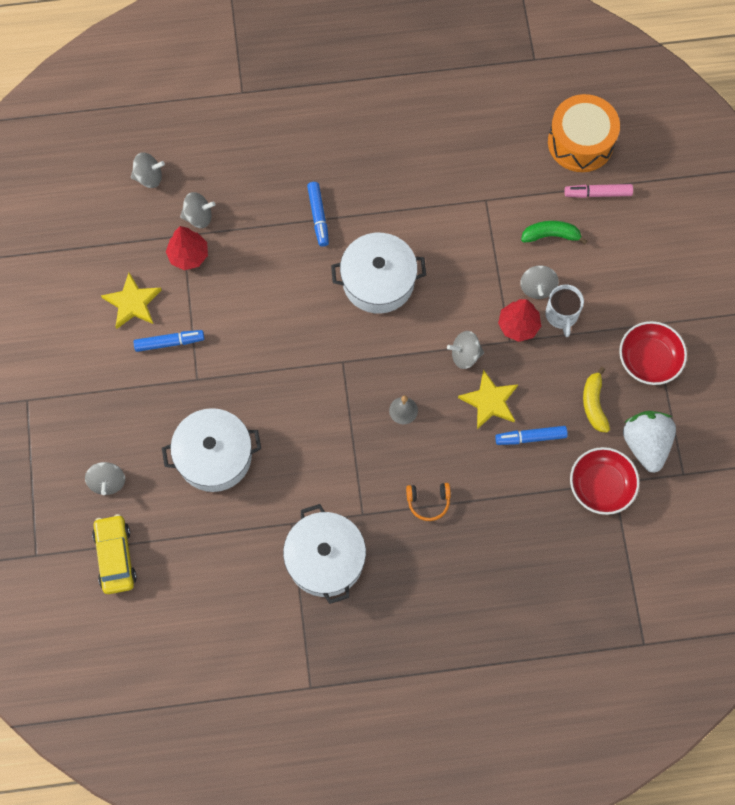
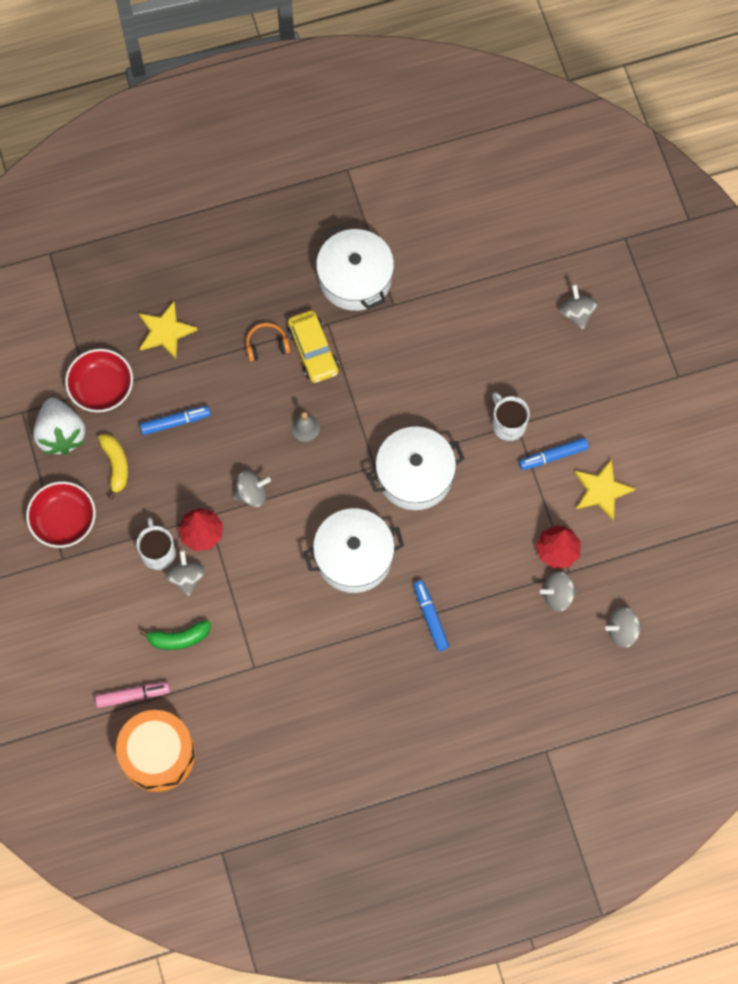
camera: 170 degrees right, 0 degrees up
(115, 557) = (551, 248): yellow car -> yellow car (313, 351)
(205, 381) = (508, 424): none -> white mug
(214, 456) = (481, 353): white pot -> white pot (415, 475)
(489, 401) = (220, 451): yellow star -> yellow star (165, 332)

